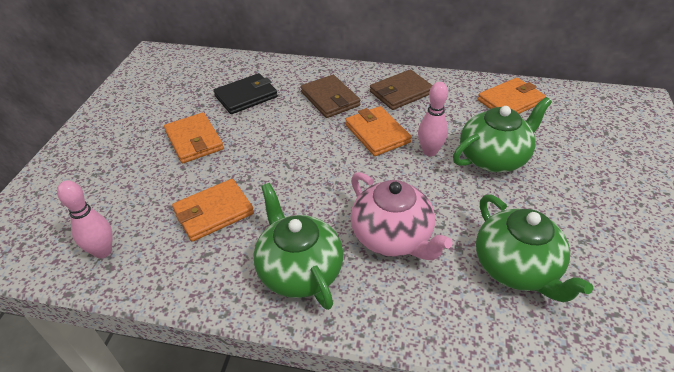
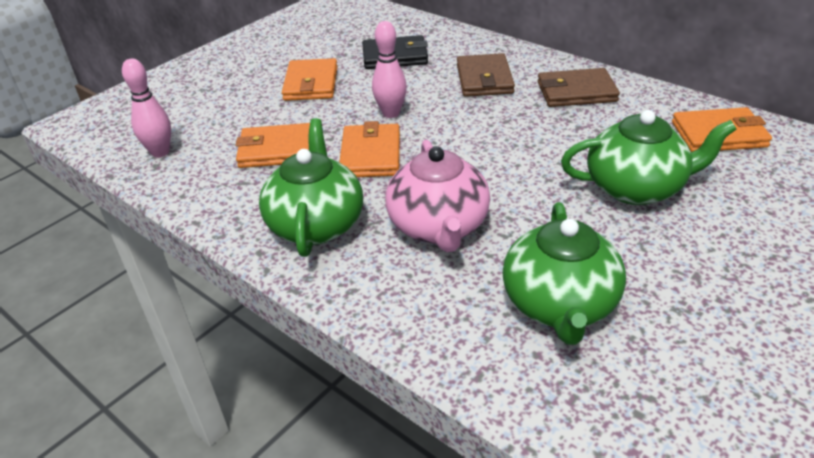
camera: 30 degrees right, 5 degrees down
(377, 133) = (509, 125): orange wallet -> orange wallet (371, 155)
(429, 152) = (557, 159): pink bowling pin -> pink bowling pin (391, 113)

